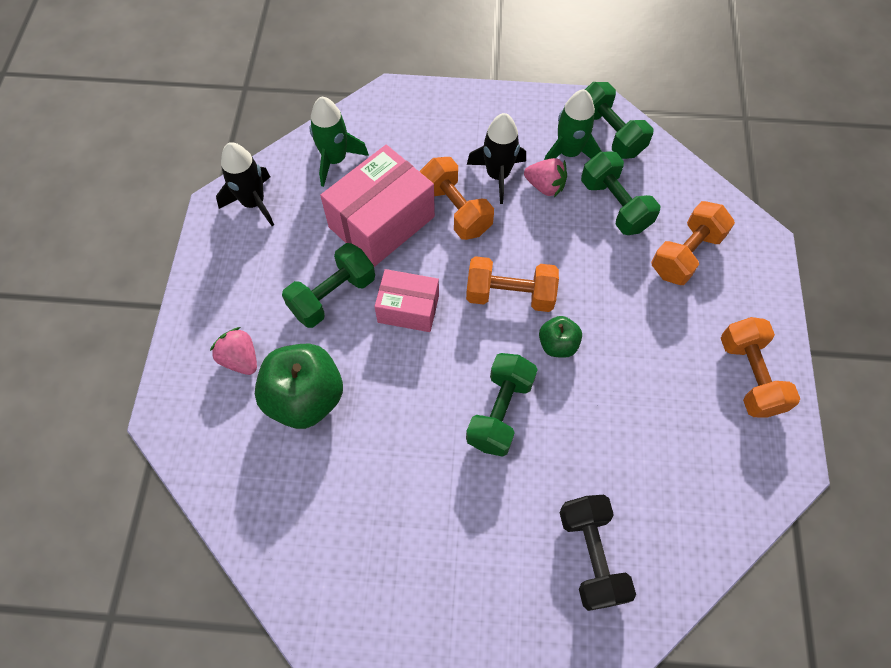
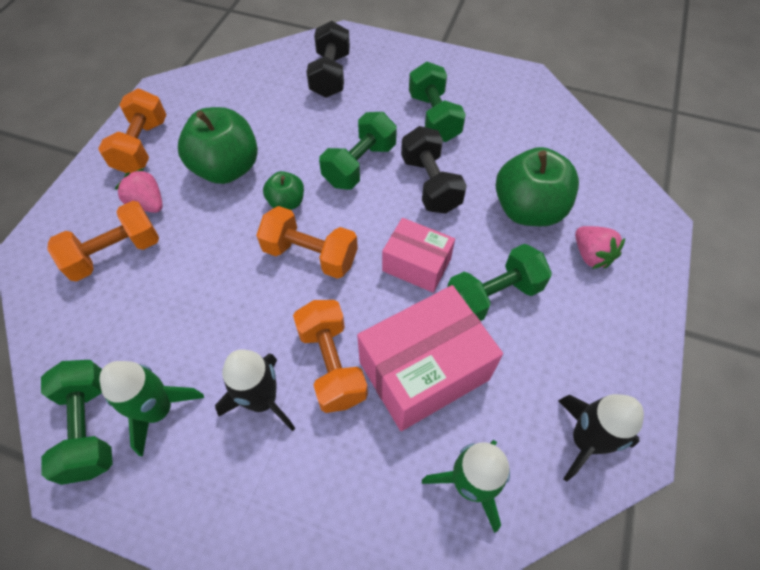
camera: 165 degrees left, 5 degrees down
(415, 405) = (430, 184): none -> black dumbbell
(545, 186) = (213, 369): pink strawberry -> pink strawberry (148, 204)
(615, 205) = (149, 324): green dumbbell -> green dumbbell (434, 117)
(640, 370) = (227, 168): none -> green apple

